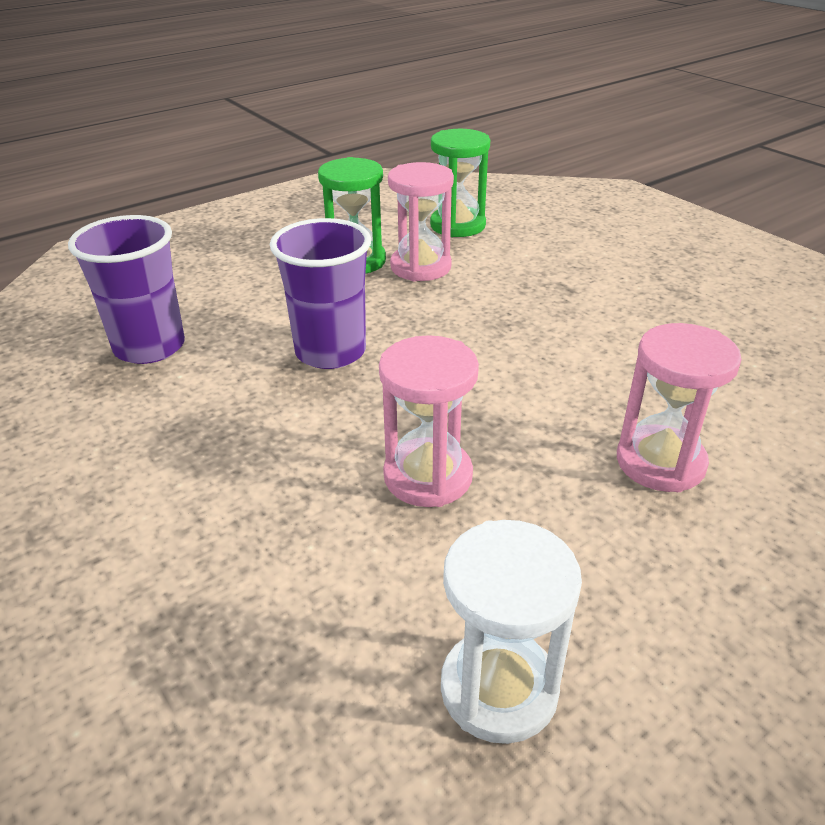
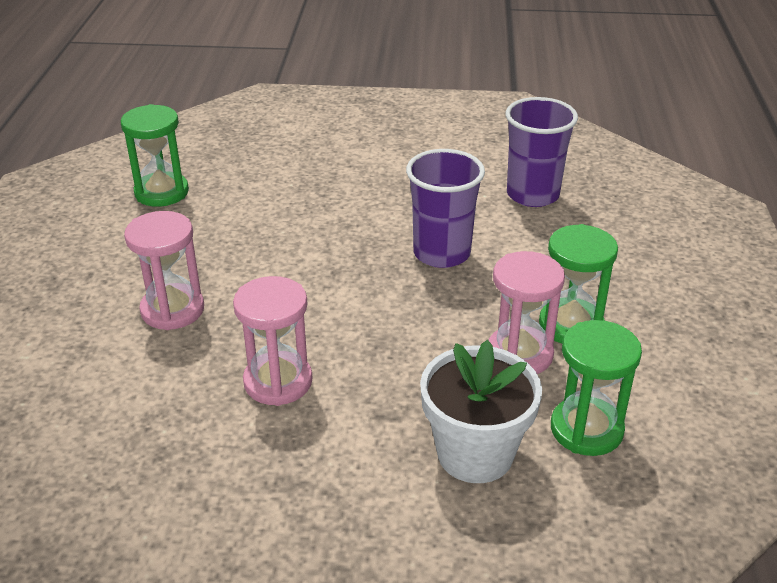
camera: 130 degrees right, 0 degrees up
(428, 476) = (283, 232): pink hourglass -> pink hourglass (278, 381)
(499, 689) = (161, 192): white hourglass -> green hourglass
(539, 247) = (475, 454): none -> white flower pot

